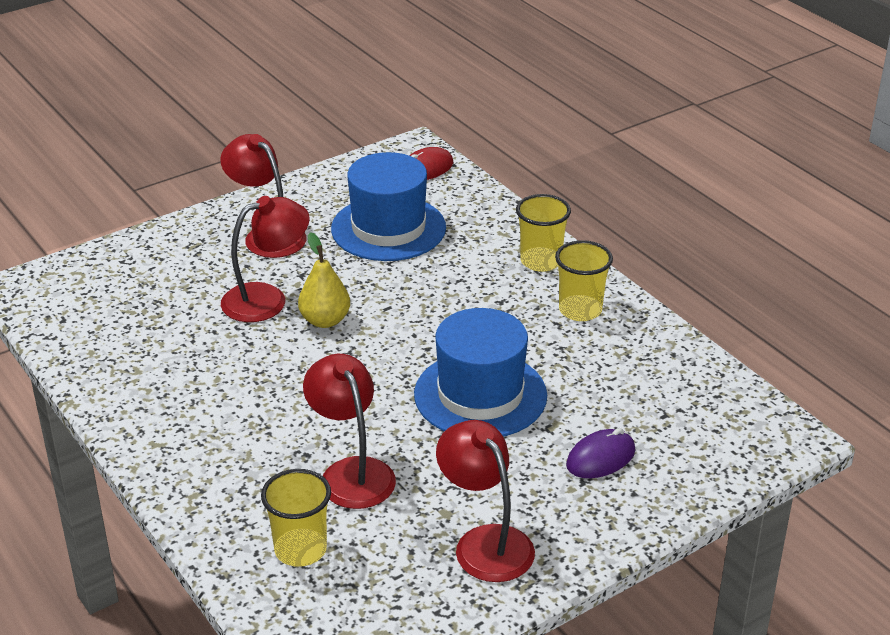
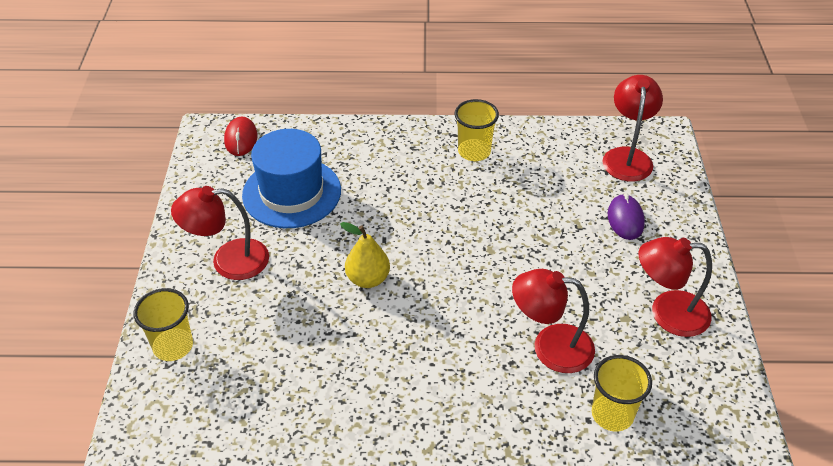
camera: 55 degrees left, 10 degrees up
(267, 299) = (310, 299): red lamp -> red lamp (627, 157)
(480, 395) = (520, 241): blue hat -> none
(540, 261) = (406, 141): yellow cup -> yellow cup (173, 346)

